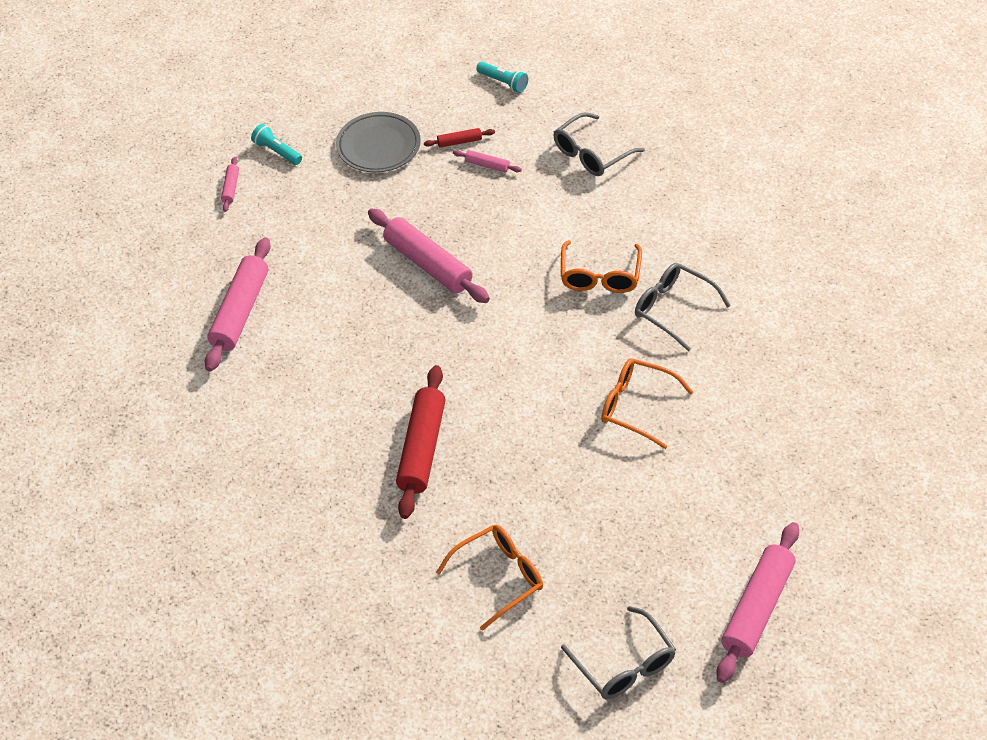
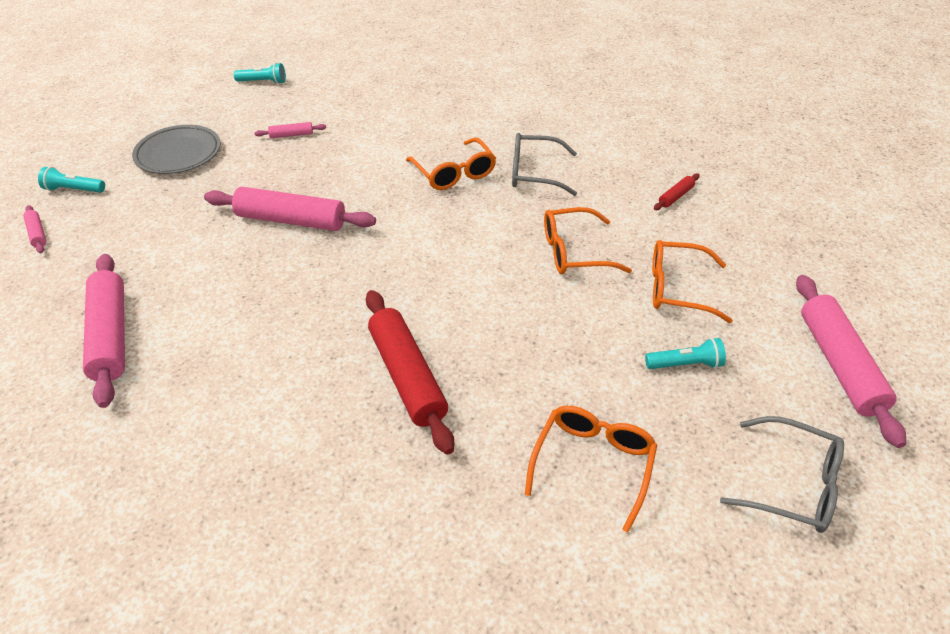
camera: 35 degrees left, 5 degrees down
(459, 142) = (254, 128): red rolling pin -> red rolling pin (675, 196)
(591, 154) = (375, 101): grey glasses -> none
(634, 545) = (685, 364): none -> turquoise flashlight
(691, 482) = (677, 289): none -> orange glasses

